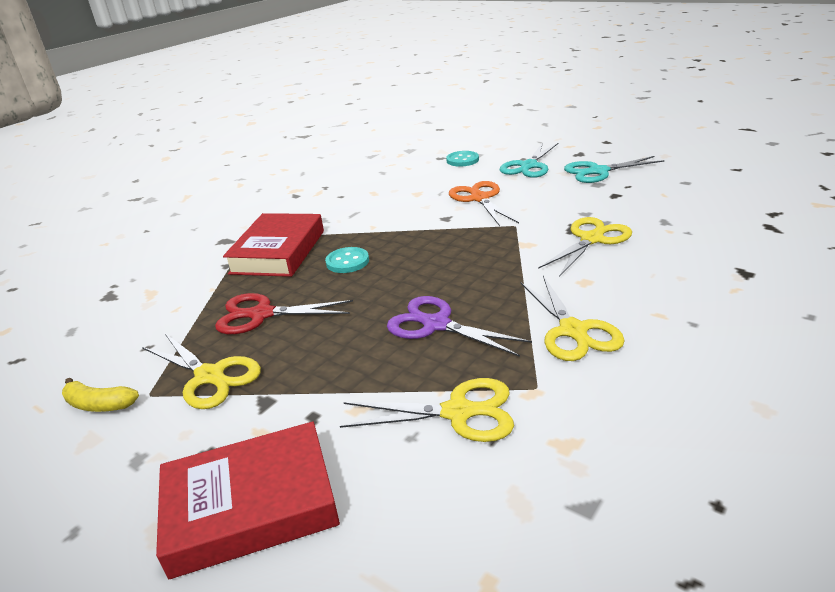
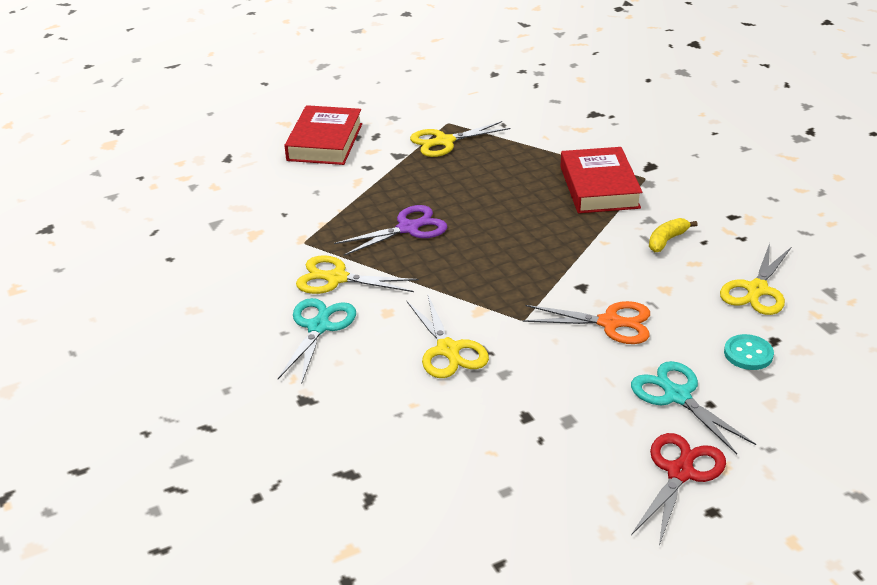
camera: 115 degrees right, 5 degrees up
(99, 404) = (455, 108): yellow banana -> yellow banana (667, 240)
(262, 314) = (499, 166): red scissors -> red scissors (680, 473)
(278, 252) = (599, 187): red book -> red book turned 45 degrees clockwise
(347, 262) = (544, 214): turquoise button -> none
(458, 412) = (316, 210): yellow scissors -> yellow scissors (757, 290)
(598, 171) = (605, 441): turquoise scissors -> turquoise scissors (318, 327)

